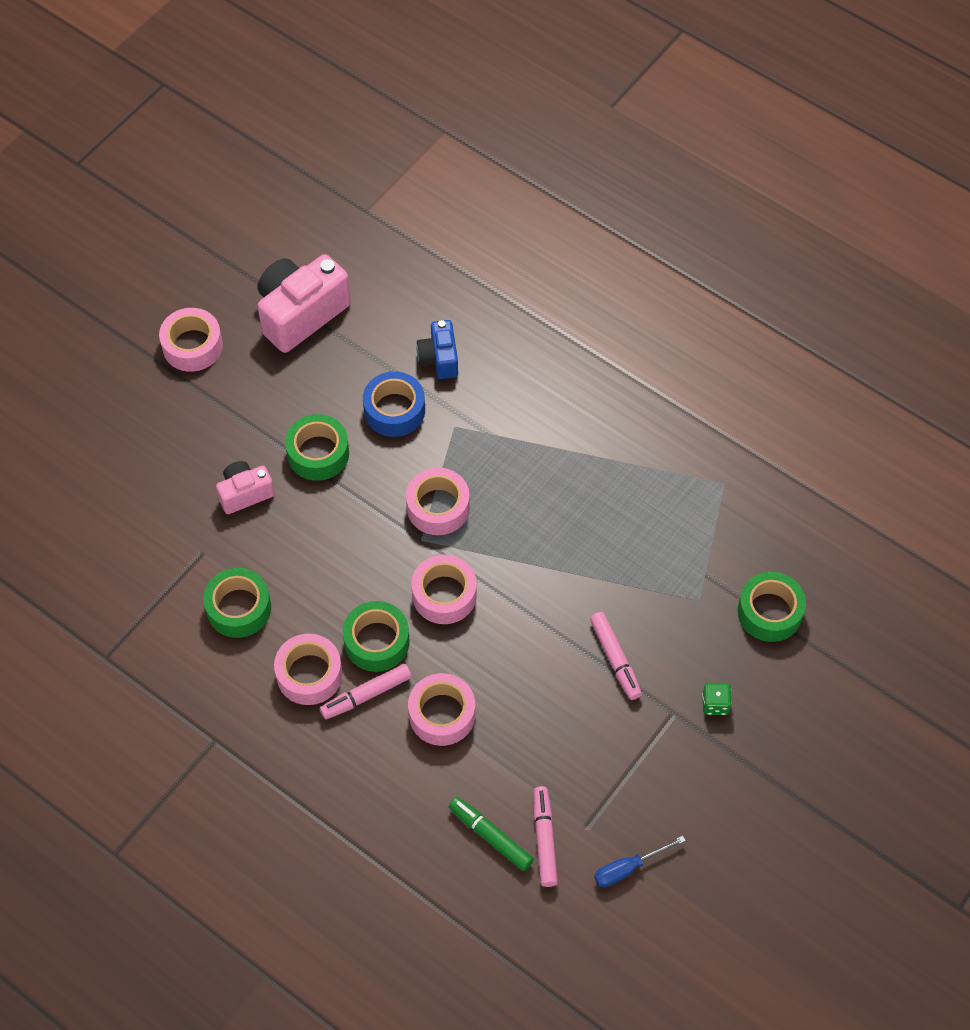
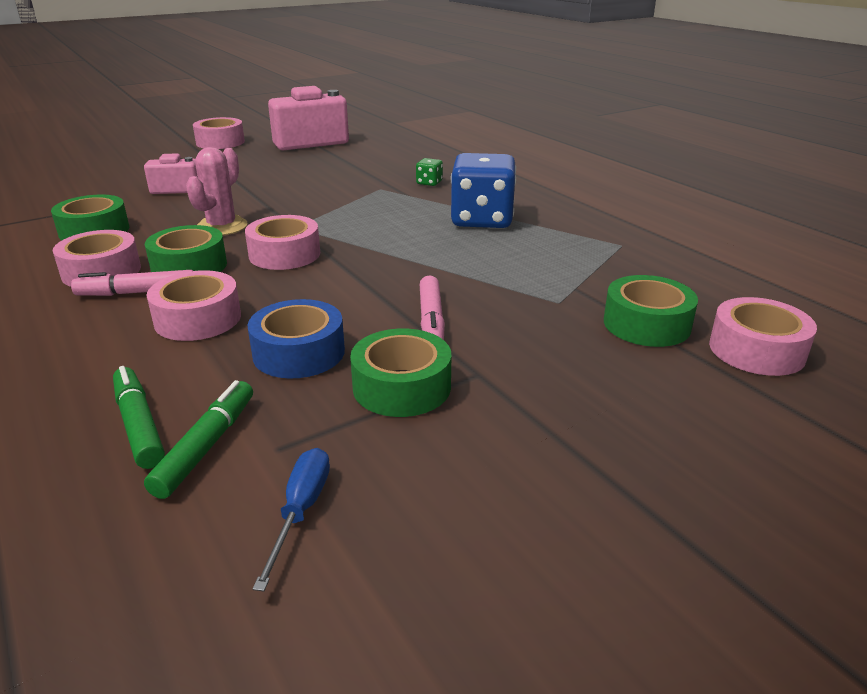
camera: 20 degrees right, 30 degrees down
(318, 453) = (256, 183): green tape -> green tape (402, 387)
(352, 561) = (222, 226): none -> pink cactus
(394, 410) = (337, 177): blue tape -> blue tape (299, 352)
(438, 507) = (328, 216): pink tape -> pink tape (756, 350)
(439, 358) = (395, 166): blue camera -> none
(544, 839) = (206, 446): pink marker -> green marker
(586, 470) = (482, 220): none -> blue dice
(628, 868) = (301, 511): blue screwdriver -> blue screwdriver turned 105 degrees clockwise
(715, 704) = (540, 378): green dice -> green dice (429, 183)

